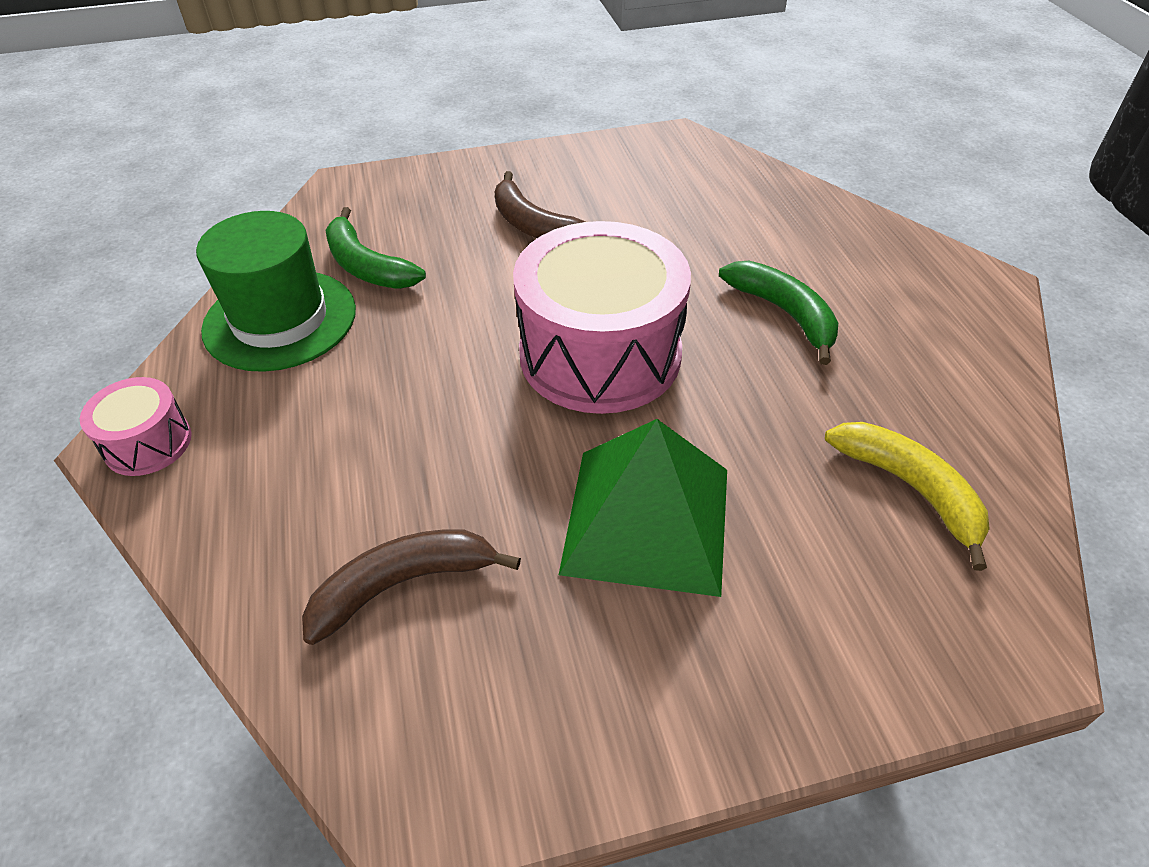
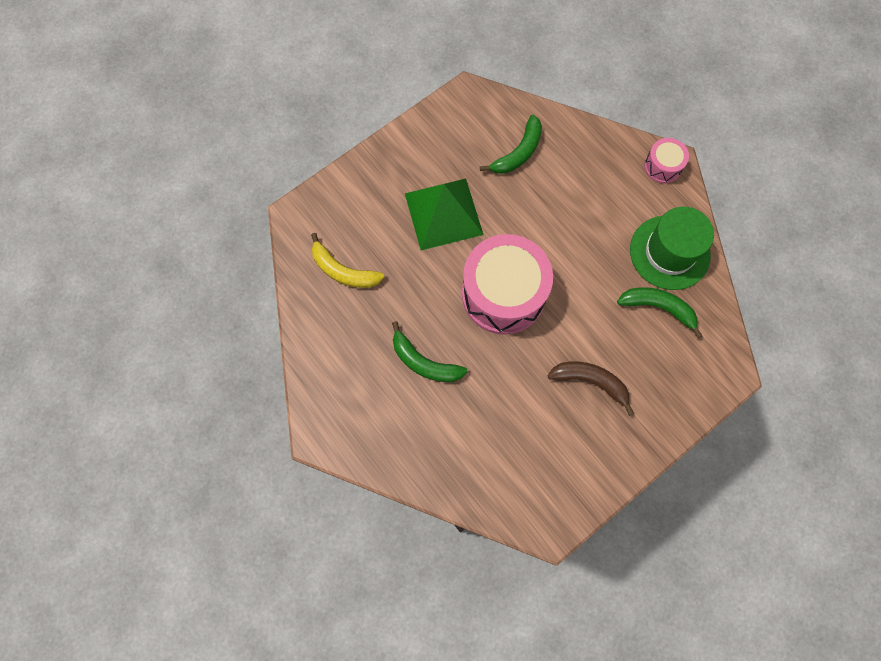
camera: 155 degrees right, 25 degrees up
(402, 584) = (518, 152): brown banana -> green banana

